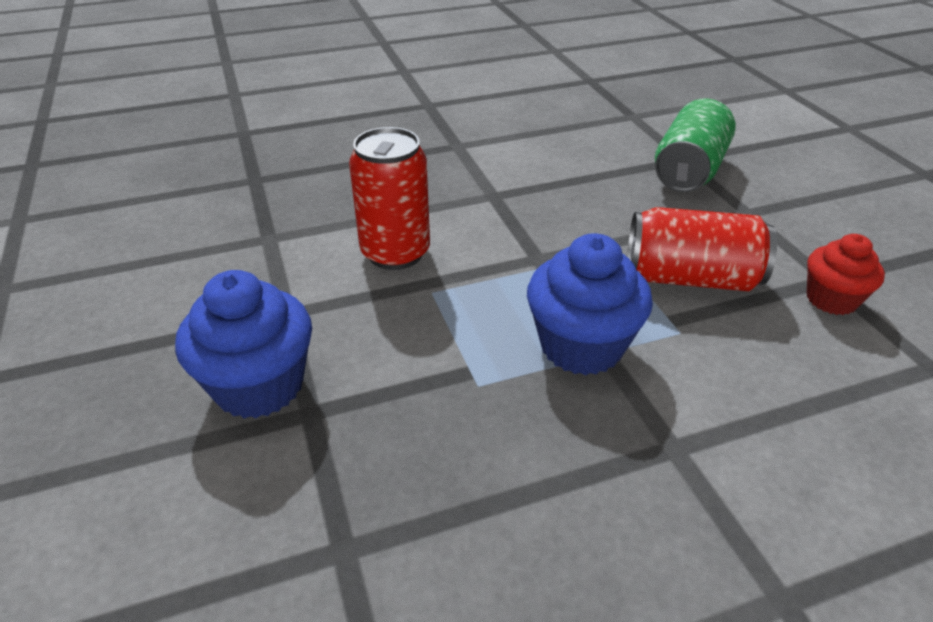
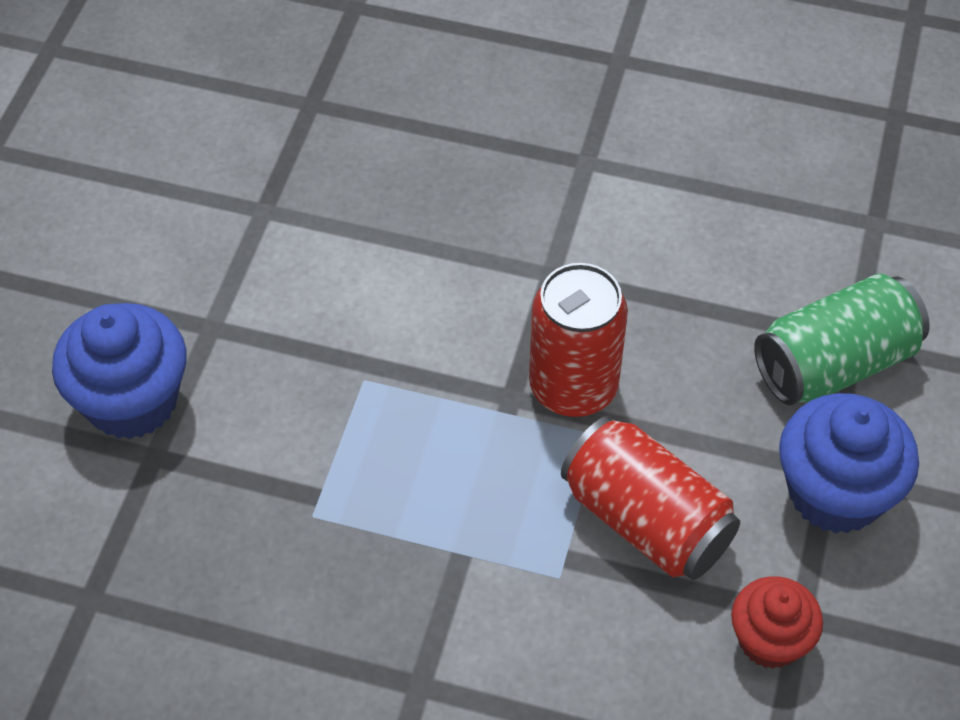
camera: 35 degrees right, 15 degrees up
(395, 253) = (371, 305): red can -> red can (573, 387)
(581, 346) = (445, 532): blue cupcake -> blue cupcake (835, 493)

